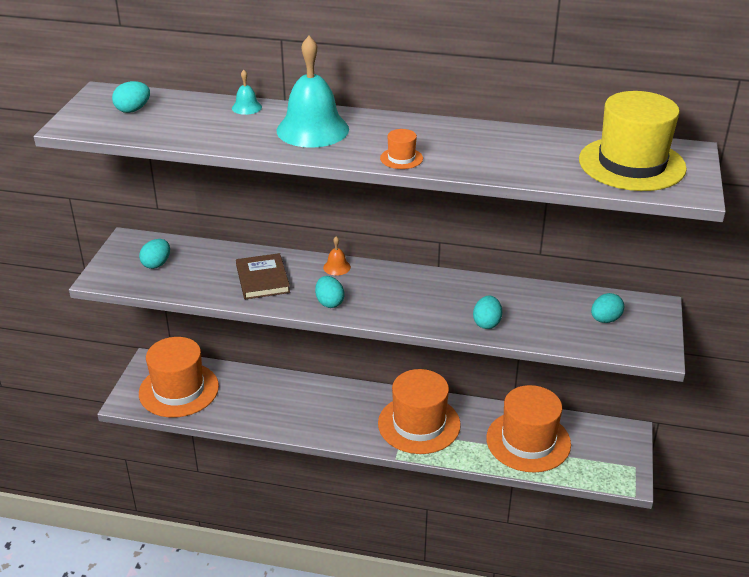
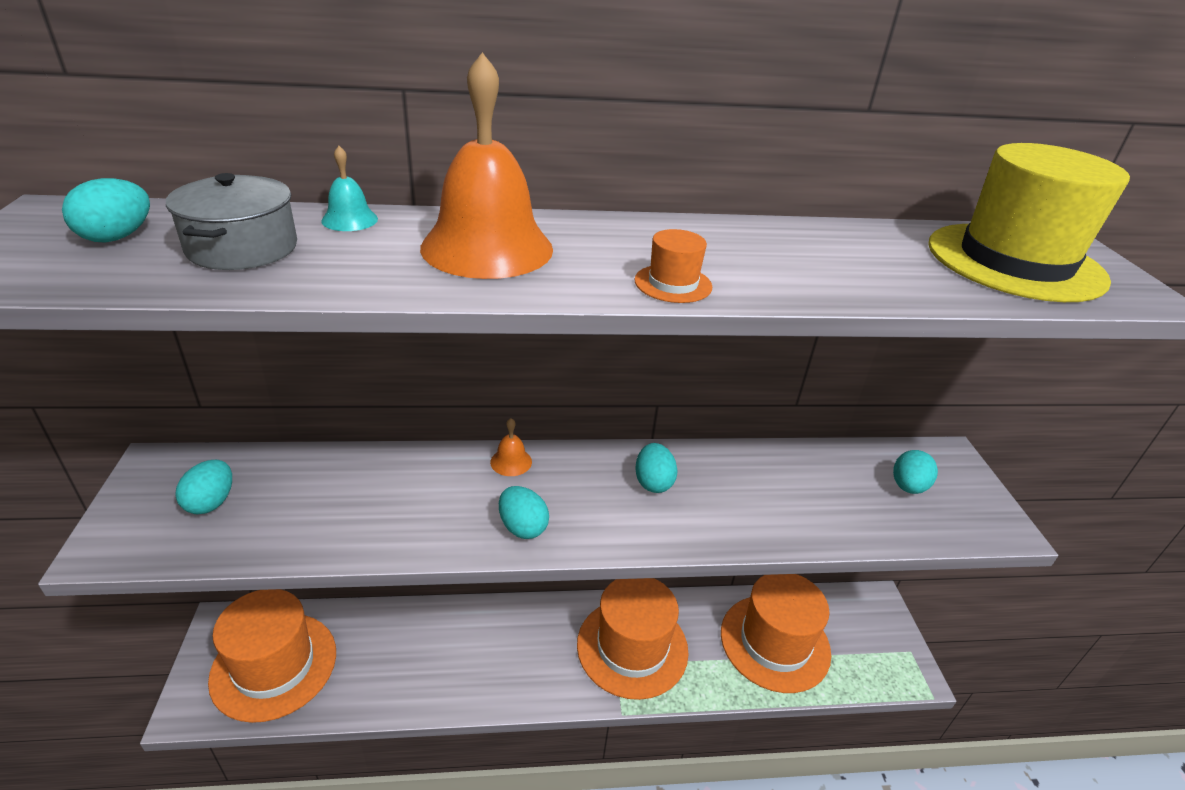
camera: 20 degrees left, 0 degrees up
(190, 120) = (242, 248): none -> grey pot
(262, 279) = (401, 502): brown book -> none
(312, 129) = (487, 248): turquoise bell -> orange bell
(486, 323) = (765, 521): turquoise egg -> turquoise egg (653, 482)

